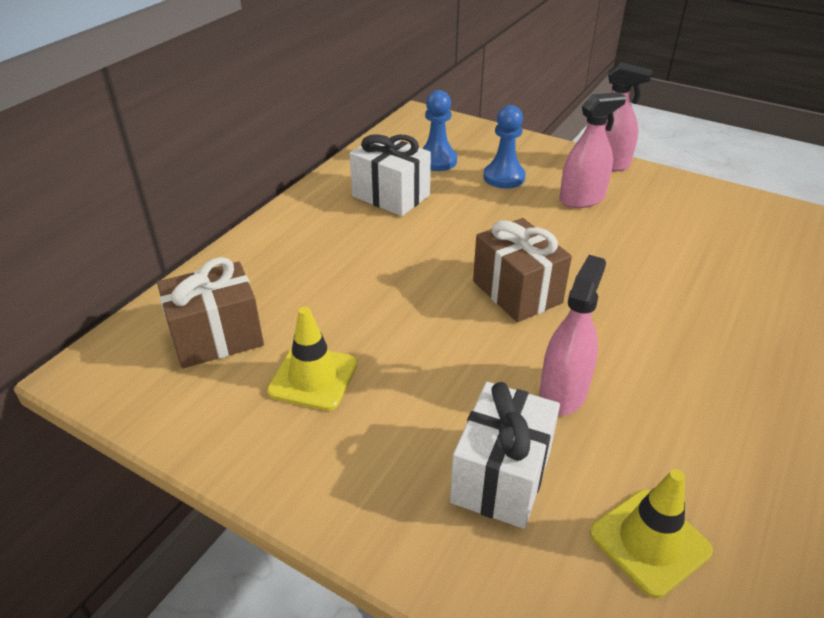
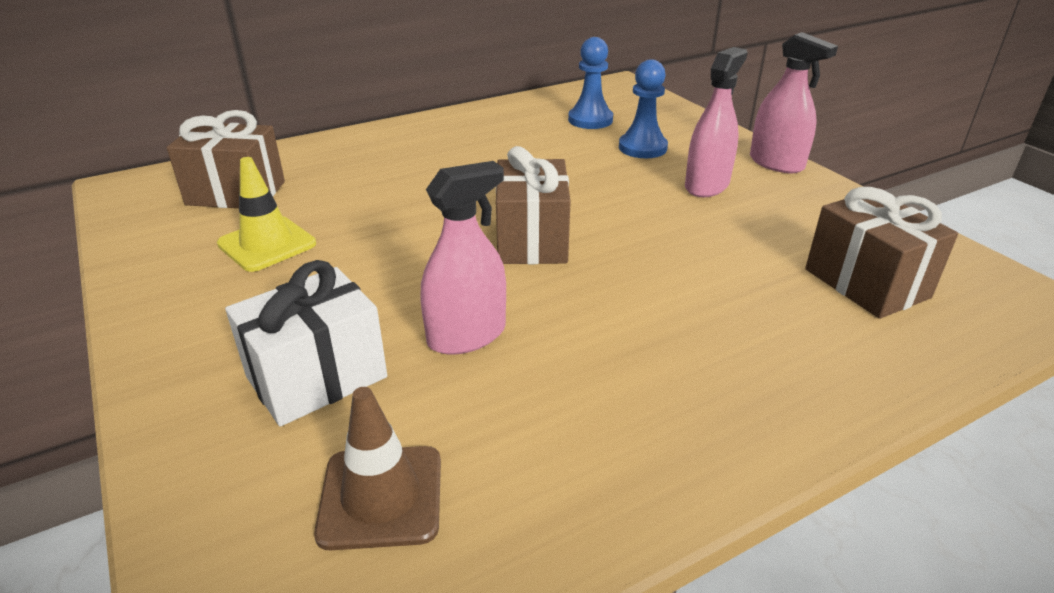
camera: 30 degrees right, 5 degrees down
(391, 196) = (510, 135): white gift -> none
(582, 199) = (706, 185): pink spray bottle -> pink spray bottle turned 60 degrees counterclockwise
(649, 541) = (381, 497): yellow traffic cone -> brown traffic cone
(748, 248) = (866, 283): none -> brown gift

